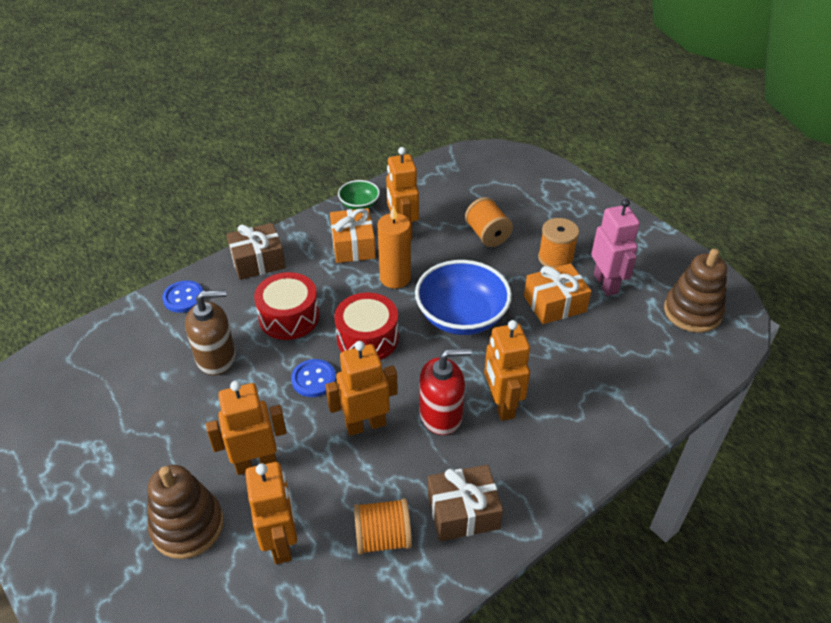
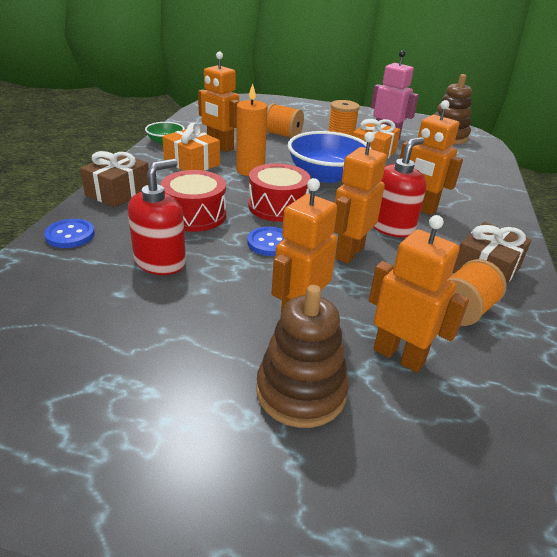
camera: 40 degrees left, 10 degrees down
(216, 357) = (160, 261): brown soap dispenser -> red soap dispenser

